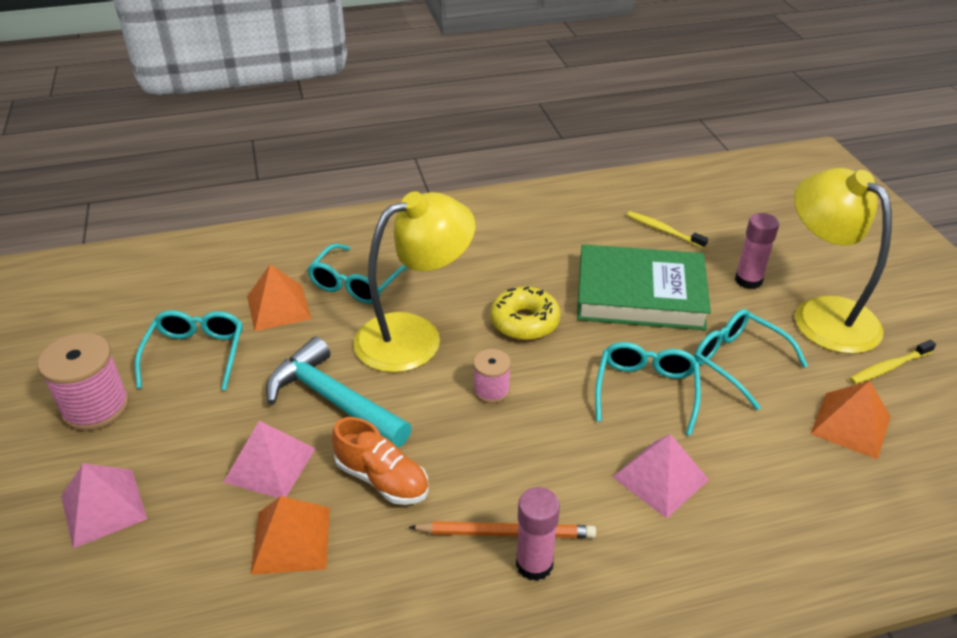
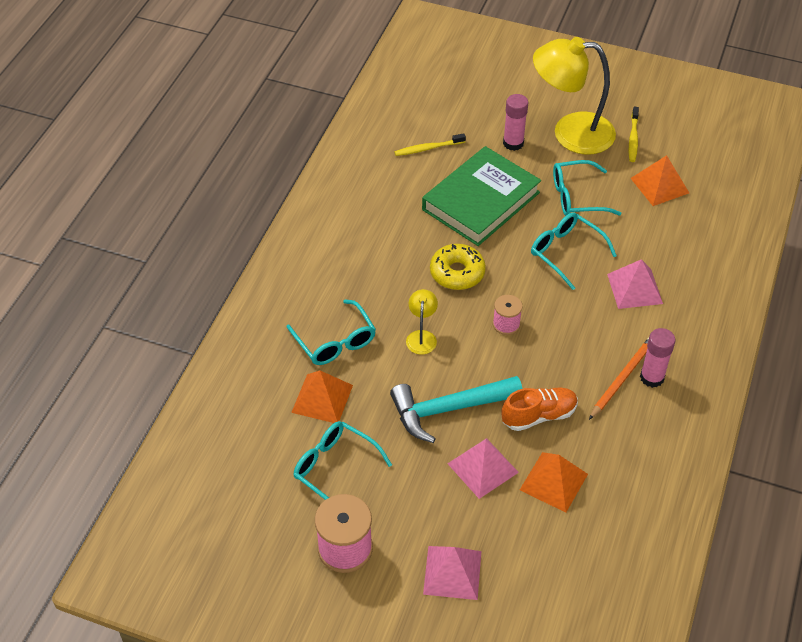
camera: 55 degrees left, 10 degrees up
(414, 336) = (421, 337): yellow lamp -> yellow lamp, size x0.44

